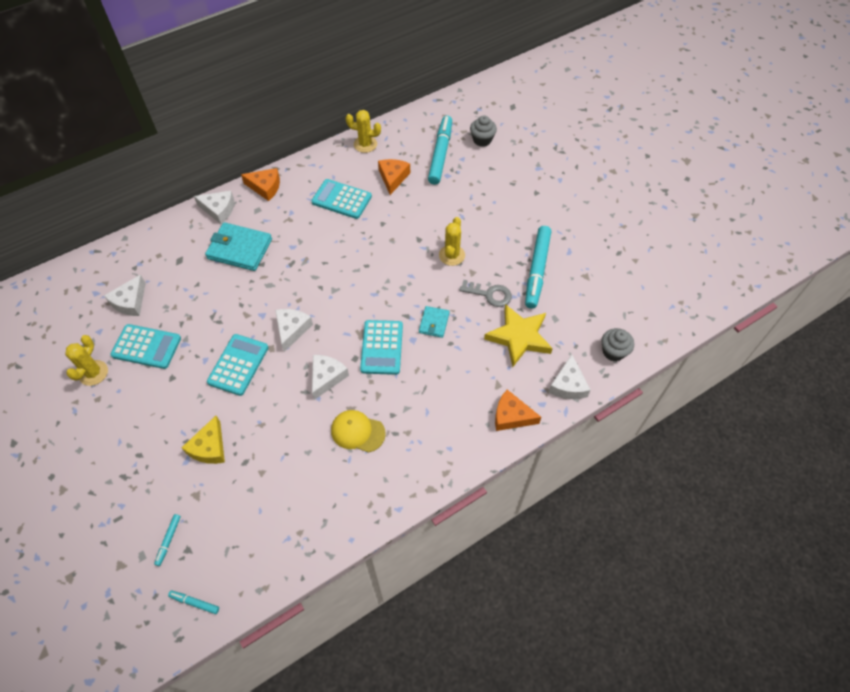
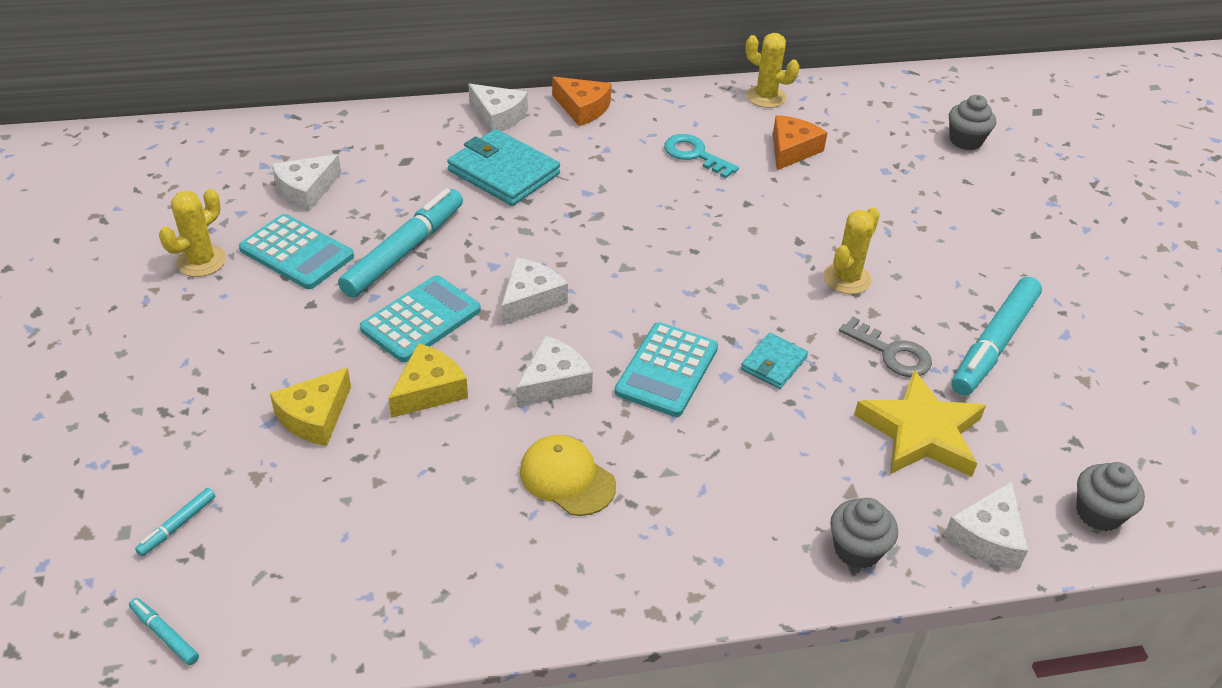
camera: 20 degrees right, 15 degrees down
(263, 407) = (429, 390): none -> yellow cheese
(341, 199) = (695, 155): turquoise calculator -> turquoise key
(440, 154) = (886, 140): turquoise marker -> turquoise marker (404, 251)
(511, 416) = (857, 549): orange cheese -> grey cupcake

